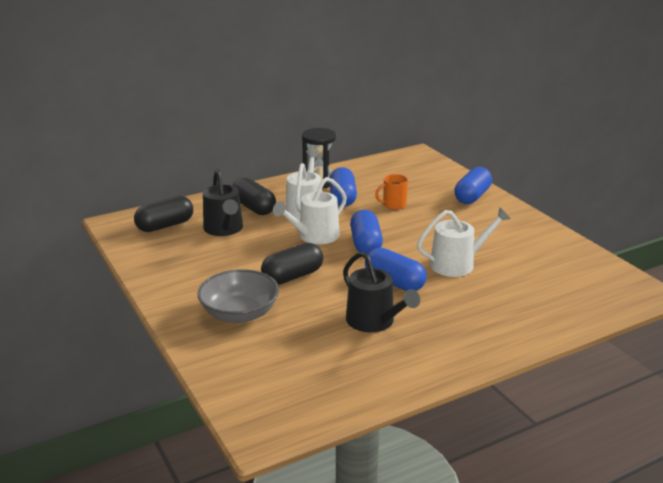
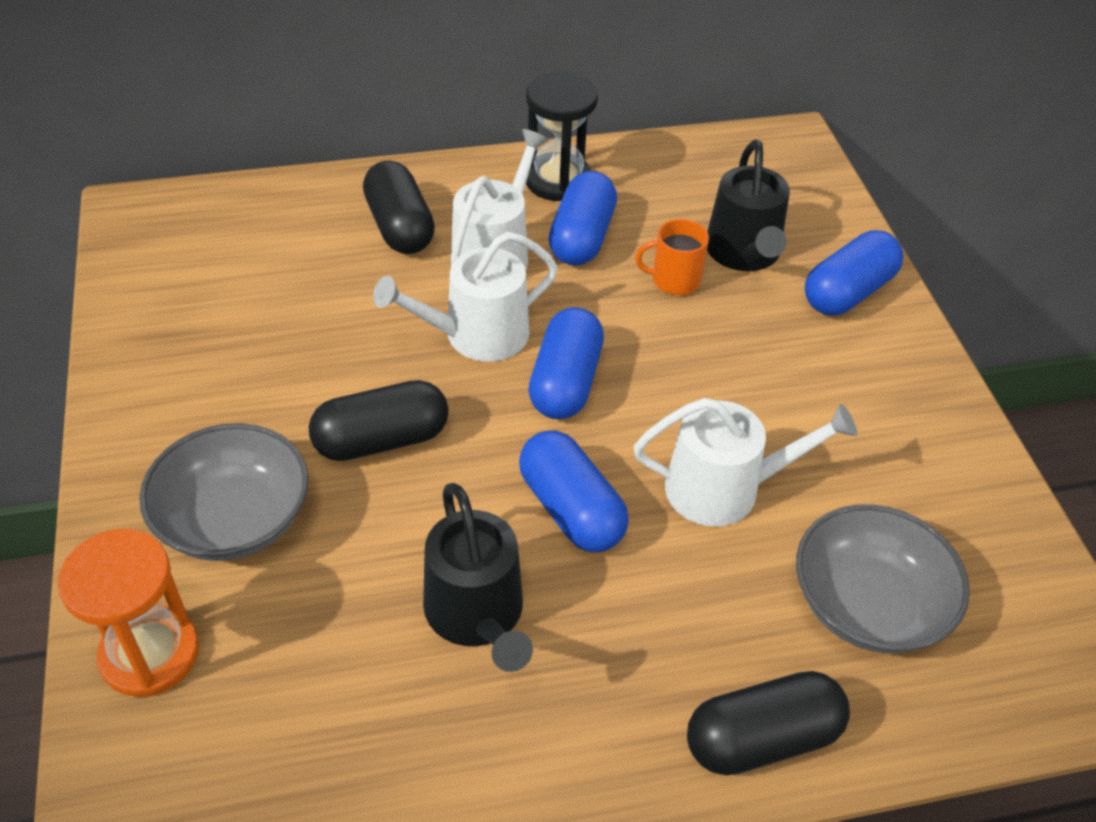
camera: 15 degrees right, 20 degrees up
(165, 226) = (216, 239): black capsule -> black capsule (762, 738)
(224, 229) = (317, 274): black watering can -> black watering can (744, 253)
(229, 363) = (150, 654): none -> orange hourglass
(539, 287) = (868, 605): none -> grey bowl

